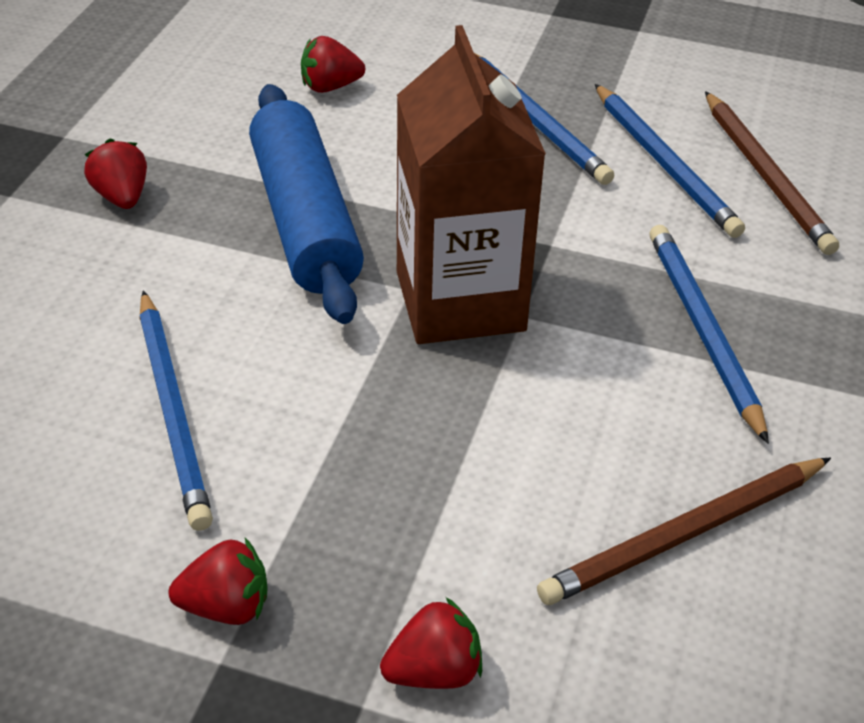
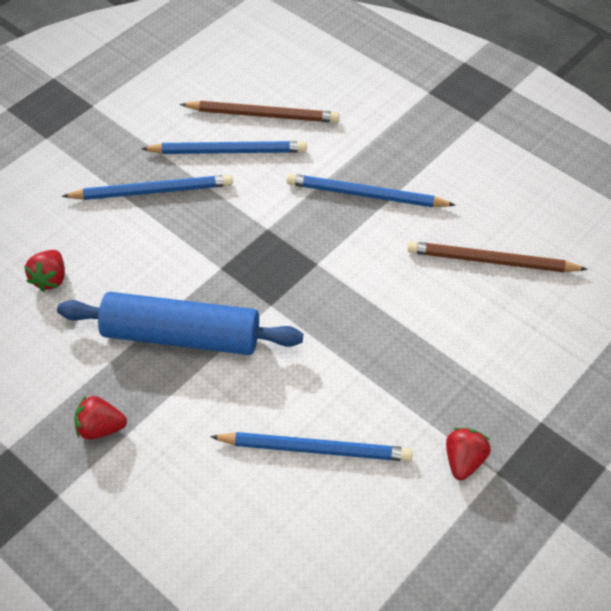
camera: 65 degrees left, 10 degrees up
(434, 671) = (532, 386): red strawberry -> none
(460, 301) = (292, 286): brown carton -> none
(684, 535) = (491, 261): brown pencil -> brown pencil turned 105 degrees clockwise

